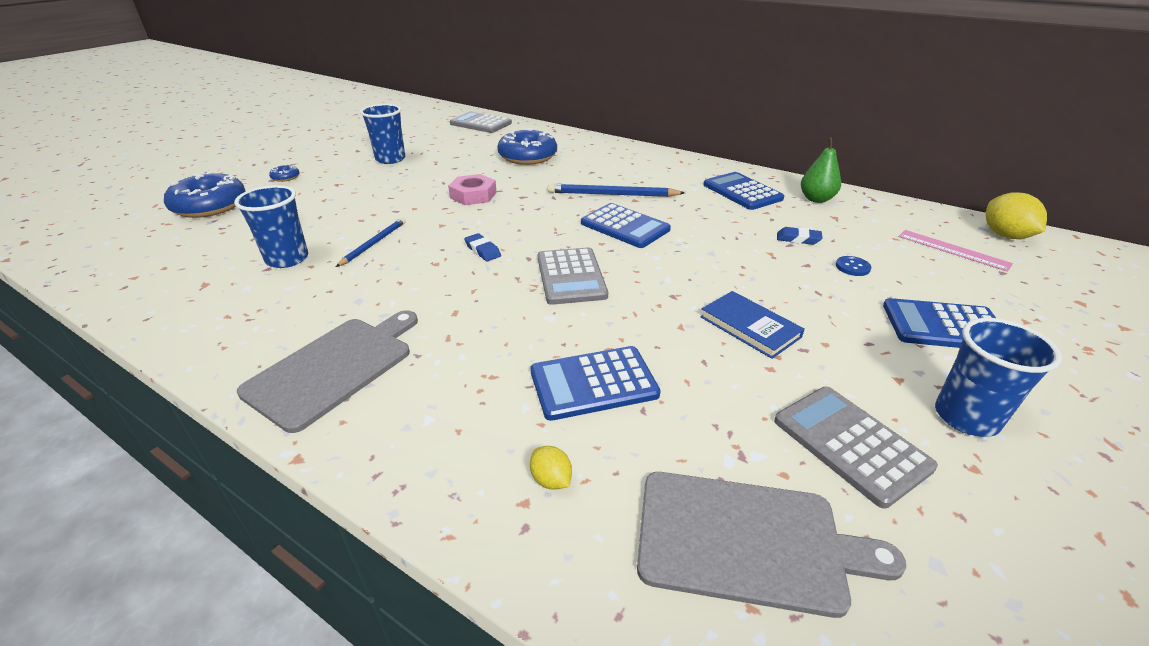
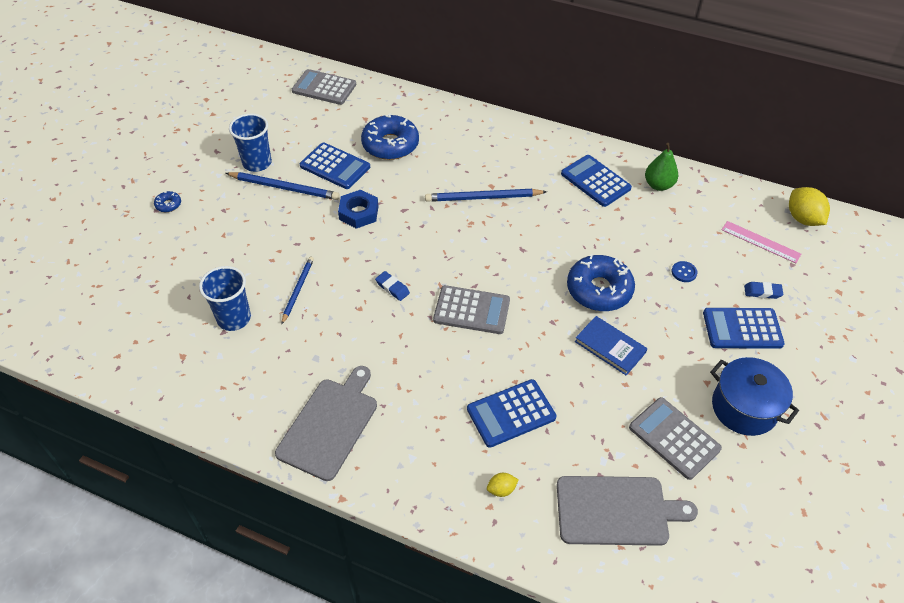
camera: 10 degrees left, 15 degrees up
(210, 206) = (122, 256): blue donut -> blue donut (599, 290)
(407, 175) = (284, 188): none -> blue pencil
(473, 195) = (359, 213): pink nut -> blue nut
(551, 480) = (501, 489): yellow lemon -> yellow lemon turned 60 degrees counterclockwise
(571, 276) = (471, 310): grey calculator -> grey calculator turned 60 degrees counterclockwise
(625, 226) = (502, 242): blue calculator -> blue calculator (335, 166)
(798, 239) = (643, 242): blue eraser -> blue eraser (762, 292)
(966, 417) = (744, 408): blue cup -> blue pot

